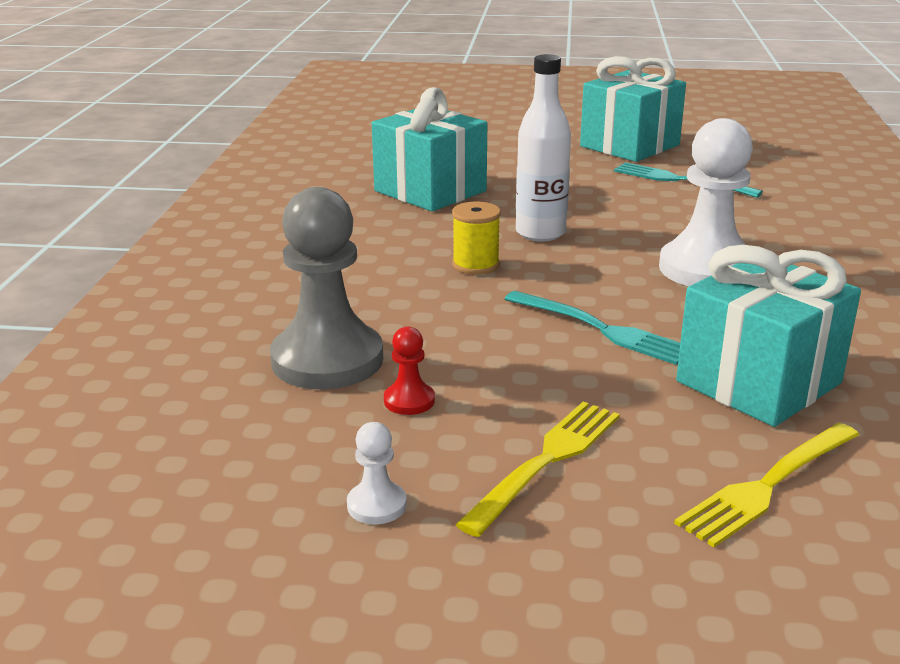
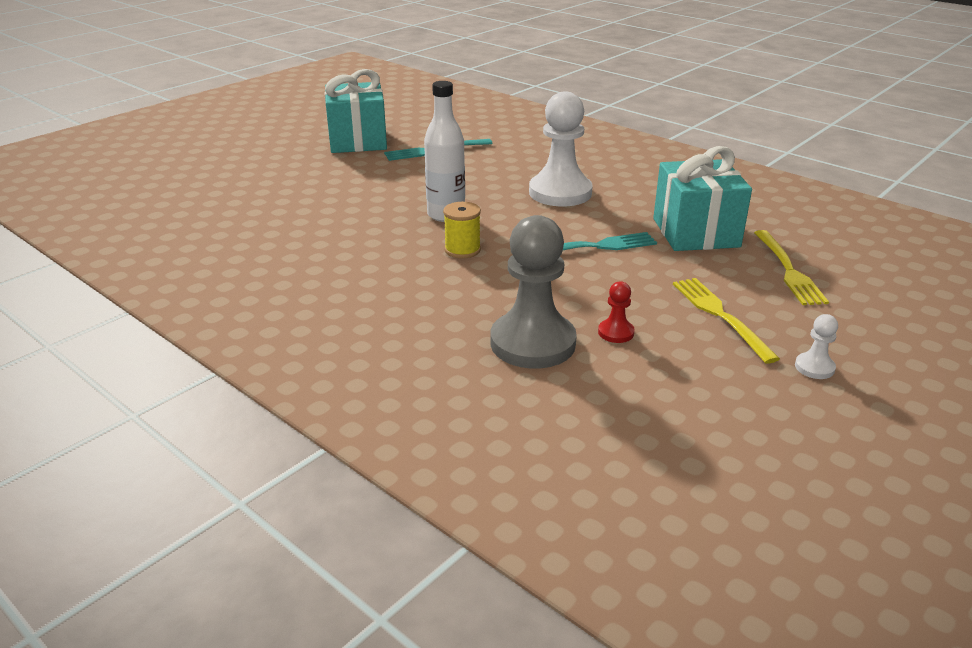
camera: 55 degrees left, 5 degrees up
(376, 505) = (722, 381): white pawn -> white pawn (814, 367)
(430, 191) = (319, 222): turquoise gift -> none

